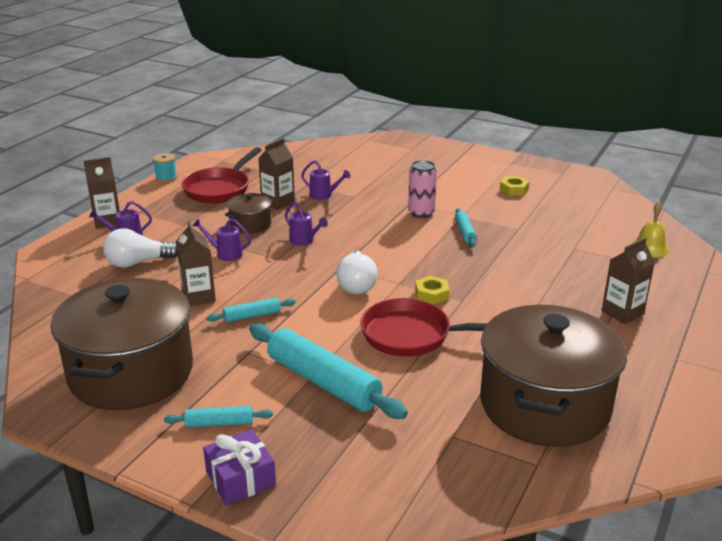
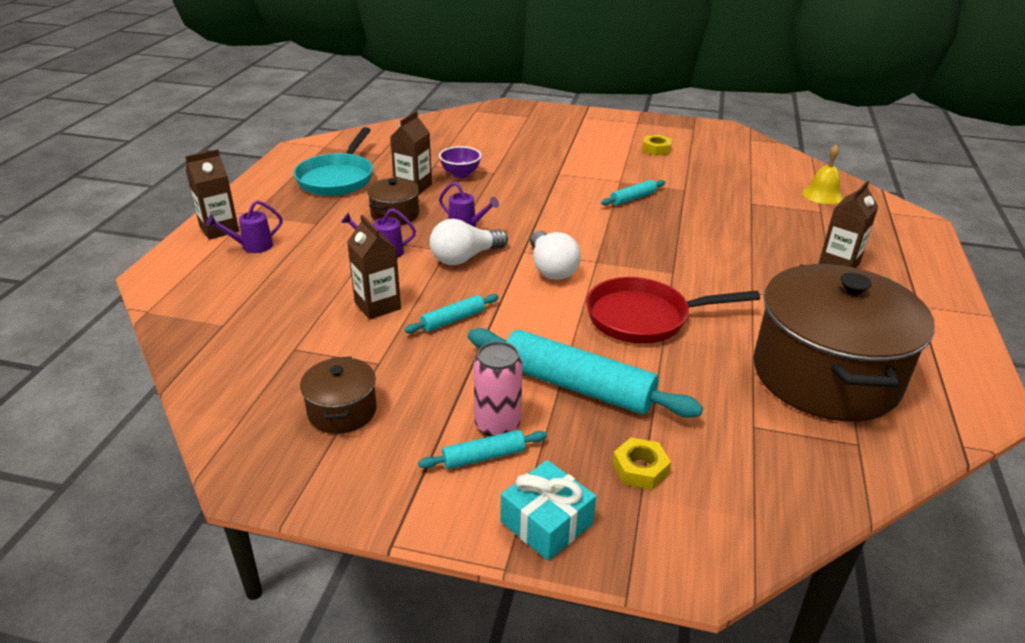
camera: 15 degrees left, 5 degrees up
(131, 373) = (342, 411): brown pot -> brown pot, size x0.44
(138, 262) = (282, 274): white light bulb -> white light bulb (465, 258)
(166, 177) = (267, 171): turquoise spool -> none
(219, 189) = (337, 178): red pan -> turquoise pan
(241, 478) = (546, 522): purple gift -> turquoise gift
(323, 195) = (460, 174): purple watering can -> purple bowl
(421, 213) = (576, 183): pink can -> pink can (497, 425)
(431, 294) = (638, 269): yellow nut -> yellow nut (640, 469)
(464, 232) = (633, 198): turquoise rolling pin -> turquoise rolling pin turned 75 degrees clockwise

